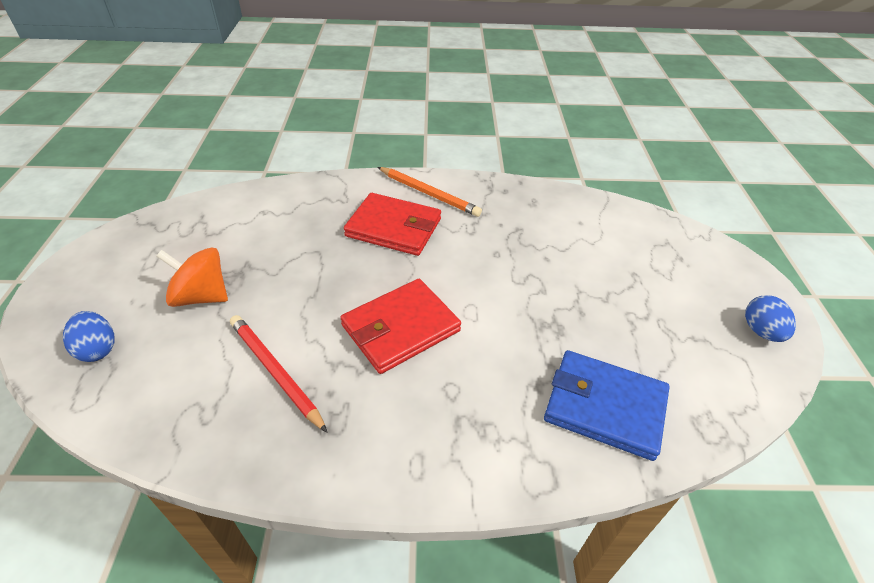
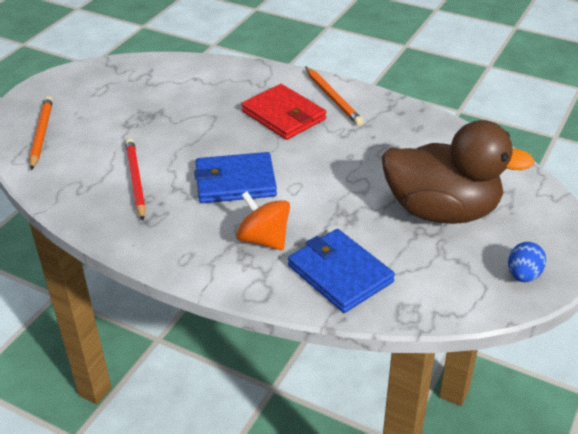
camera: 30 degrees right, 5 degrees down
(98, 349) = (41, 134): blue egg -> orange pencil
(201, 296) = (119, 122): orange spinning top -> orange spinning top (264, 239)
(400, 328) = (235, 182): red wallet -> blue wallet
(631, 286) = (442, 211): none -> brown duck

